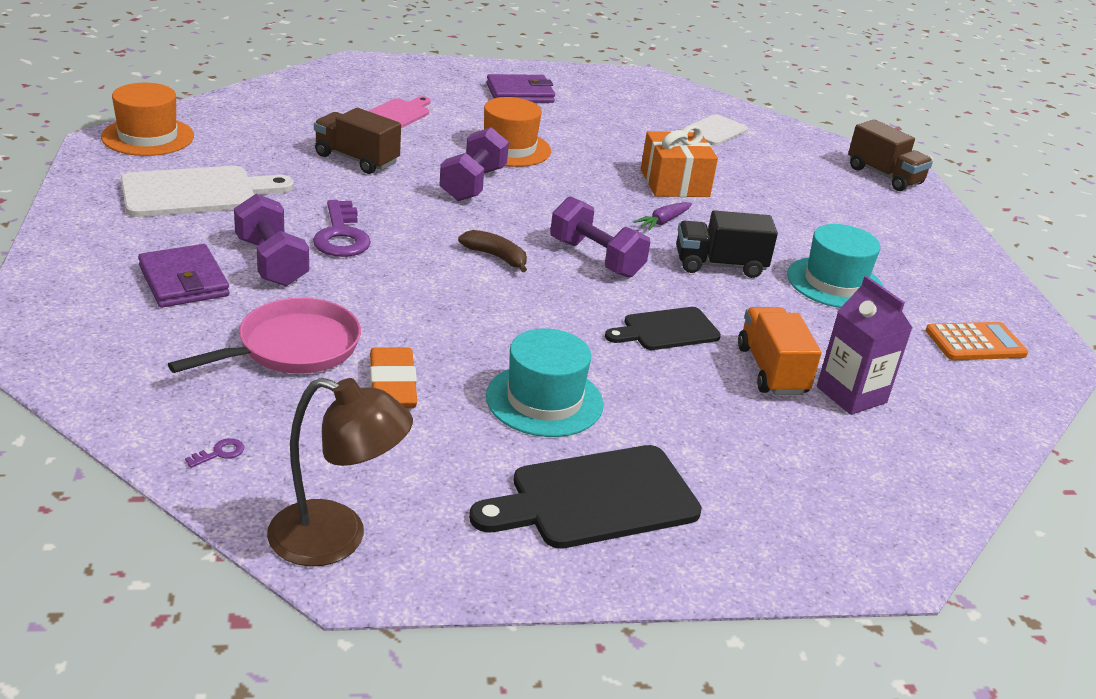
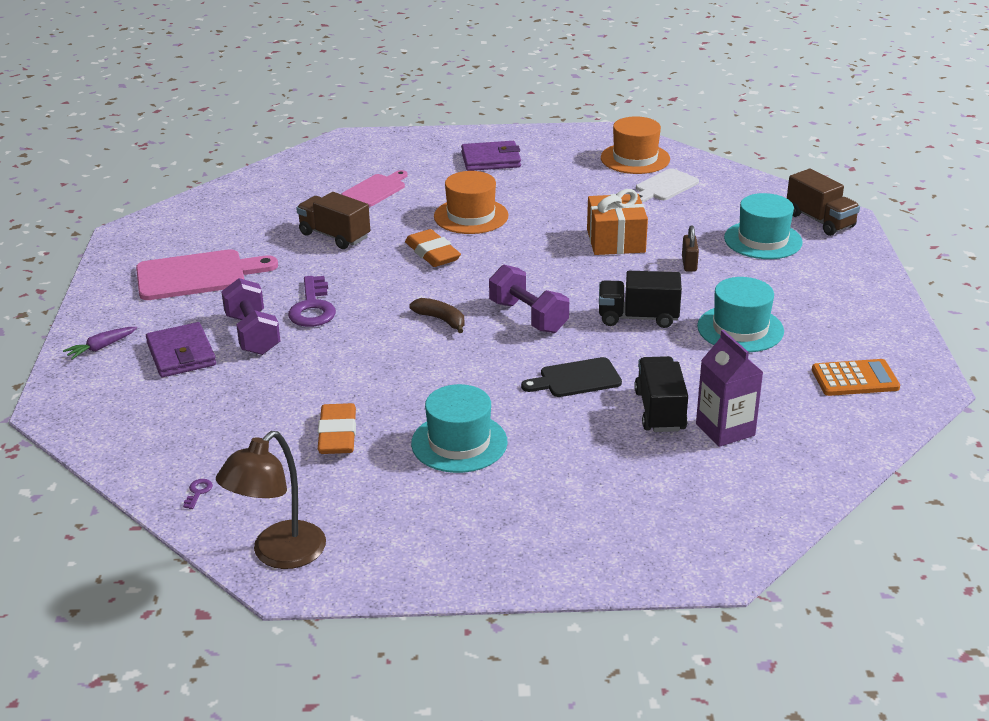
camera: 10 degrees right, 0 degrees up
(148, 137) = (161, 226): orange hat -> orange hat (635, 158)
(196, 192) = (197, 275): white cutting board -> pink cutting board
(220, 453) = (198, 492): purple key -> purple key turned 45 degrees counterclockwise
(292, 348) = (262, 406): pink pan -> none
(336, 539) = (279, 554): brown lamp -> brown lamp turned 105 degrees clockwise
(473, 184) = (432, 253): purple dumbbell -> orange eraser
(595, 499) = (485, 521): black cutting board -> none
(663, 221) = (596, 279): purple carrot -> purple carrot (101, 347)
(760, 212) = (689, 264): none -> brown padlock
(771, 370) = (659, 411): orange truck -> black truck
(831, 192) = (763, 240): none -> turquoise hat

